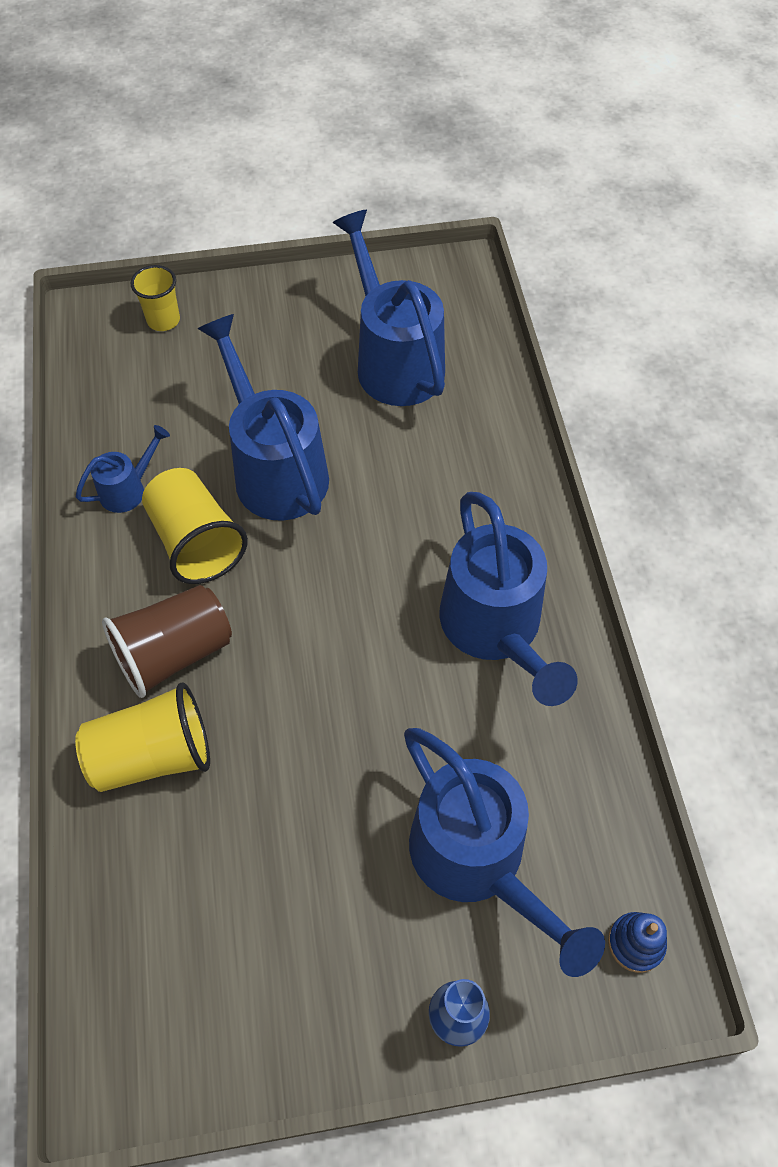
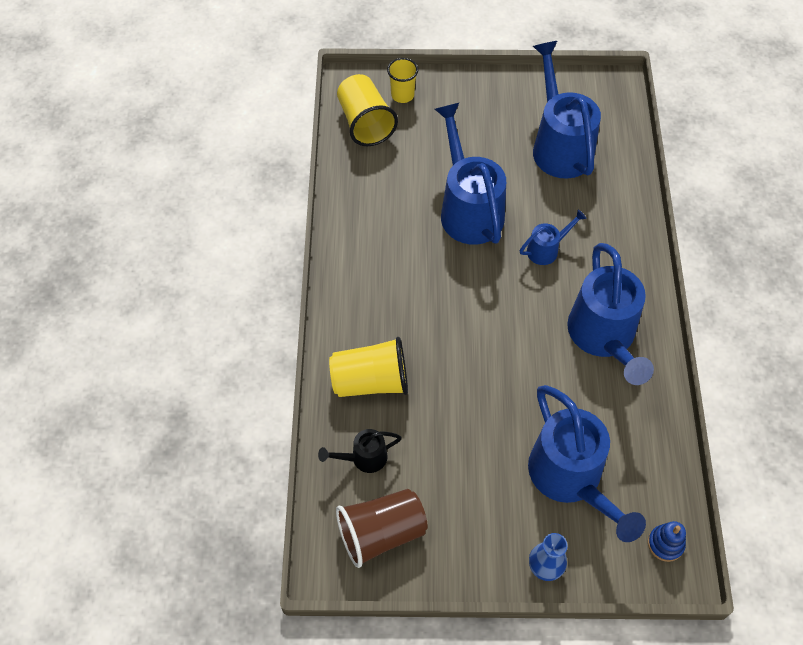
camera: 10 degrees right, 0 degrees up
(128, 489) = (369, 209): blue watering can -> blue watering can (547, 249)
(152, 884) = (363, 458): none -> black watering can
(174, 653) = (390, 320): brown cup -> brown cup (381, 533)
(196, 542) = (411, 250): yellow cup -> yellow cup (365, 123)

